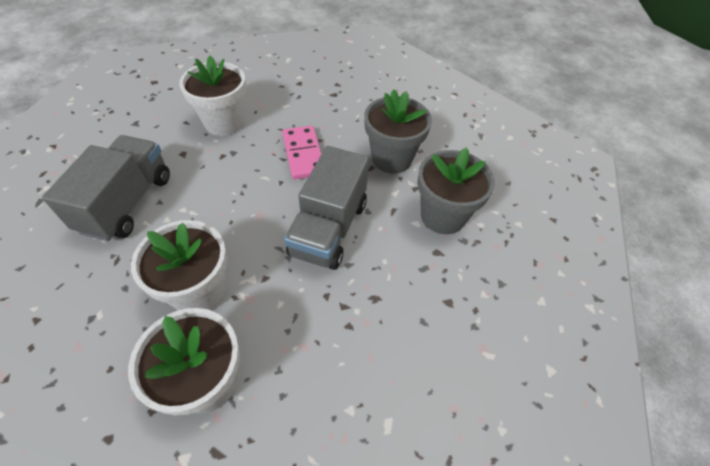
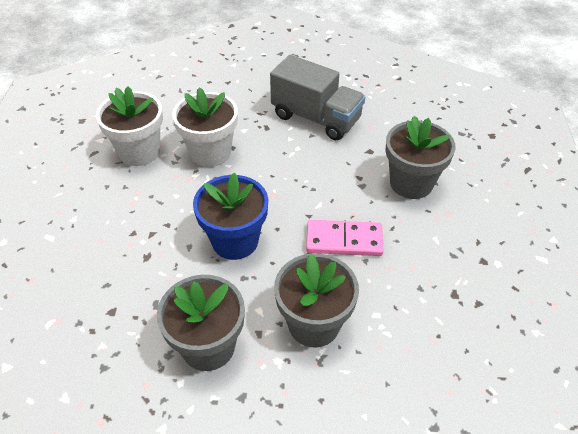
camera: 110 degrees right, 5 degrees down
(224, 123) = (411, 183): white flower pot -> grey flower pot
(329, 228) = (235, 241): grey truck -> blue flower pot

